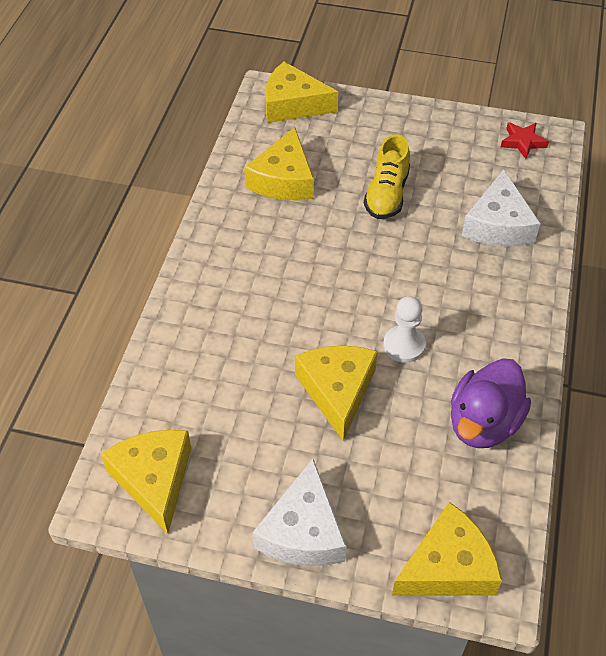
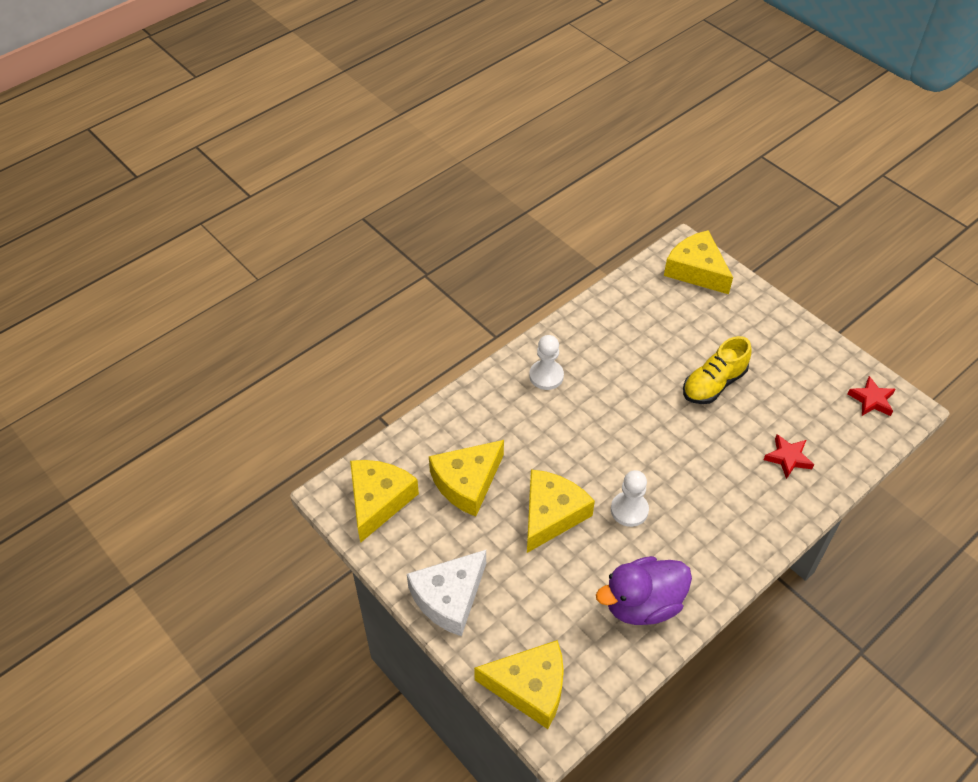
camera: 35 degrees right, 0 degrees up
(230, 265) = (546, 376): none -> white pawn
(283, 180) = (639, 329): yellow cheese -> yellow cheese (467, 482)
(498, 225) = (788, 458): white cheese -> red star

